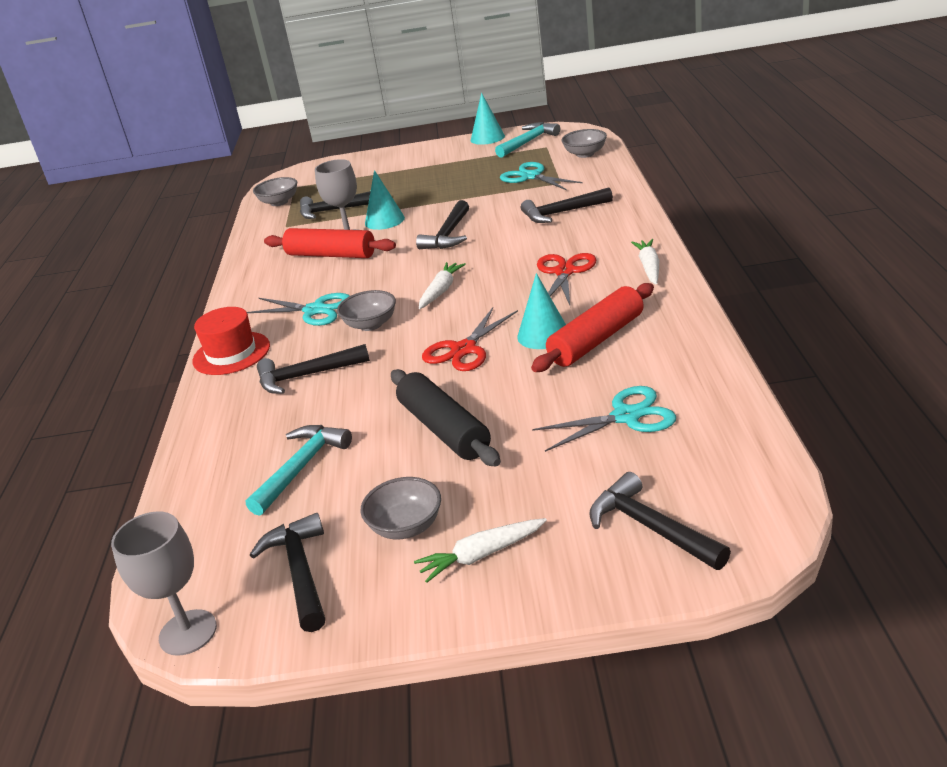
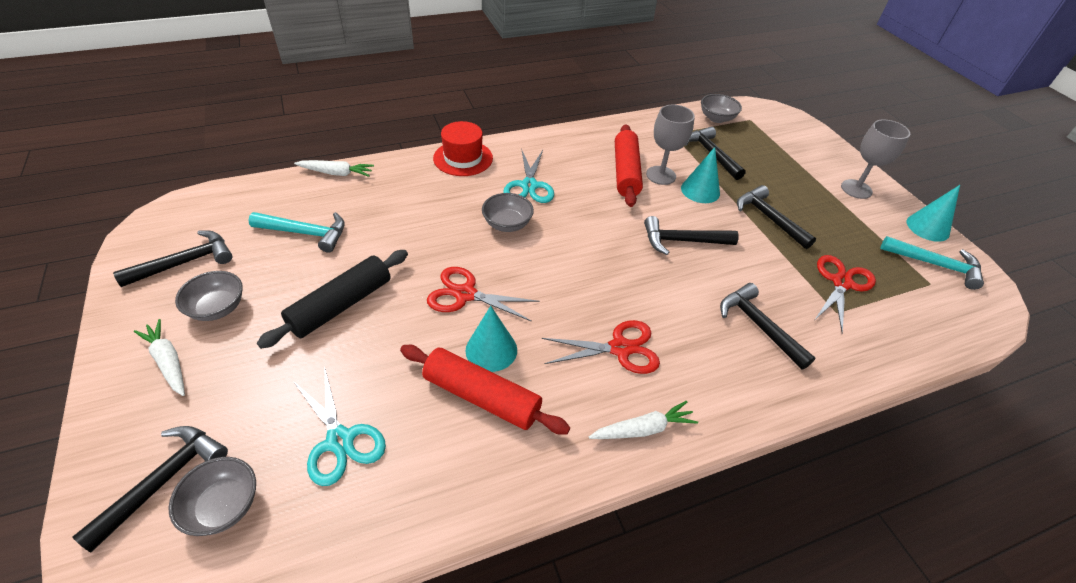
camera: 65 degrees right, 15 degrees up
(188, 632) = (145, 226): grey goblet -> grey goblet (856, 189)
(307, 375) = (429, 206): black hammer -> black hammer (769, 218)
(441, 291) = (569, 258): white carrot -> white carrot (336, 173)
(531, 176) = (841, 283): turquoise scissors -> red scissors
(585, 154) = (928, 325): grey bowl -> grey bowl (224, 506)

